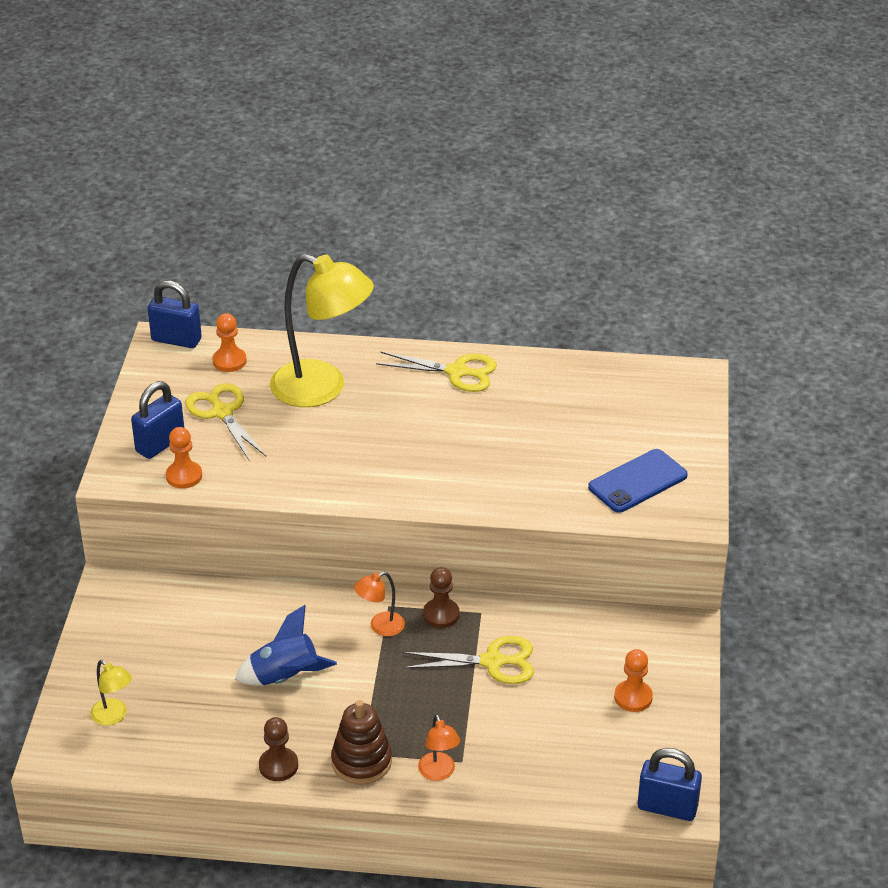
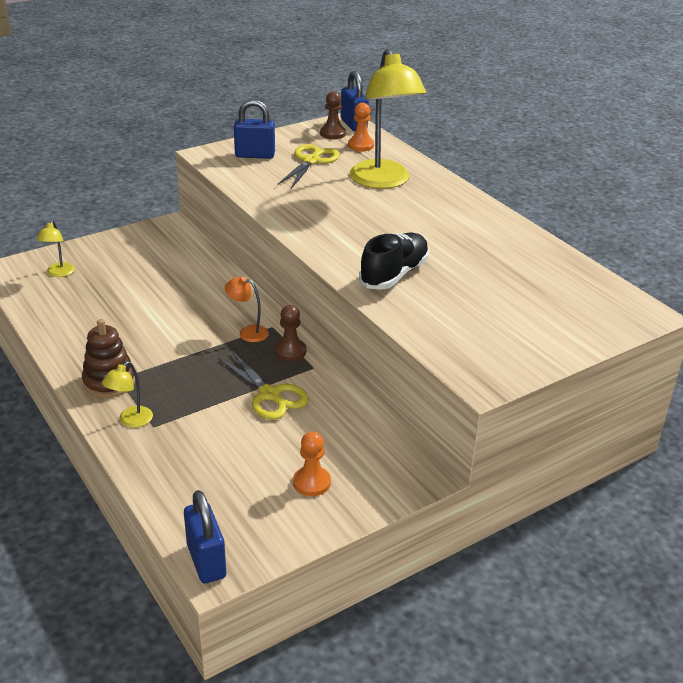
camera: 50 degrees right, 5 degrees down
(184, 476) = (236, 172): orange pawn -> none
(278, 766) = (73, 350): brown pawn -> brown pawn (332, 133)
(285, 677) = (158, 317): blue rocket -> none
(439, 773) = (131, 421): orange lamp -> yellow lamp
(457, 372) = (477, 218): yellow scissors -> none
(494, 477) = (394, 274): none -> black shoe
(637, 481) = (483, 337): blue phone -> none

